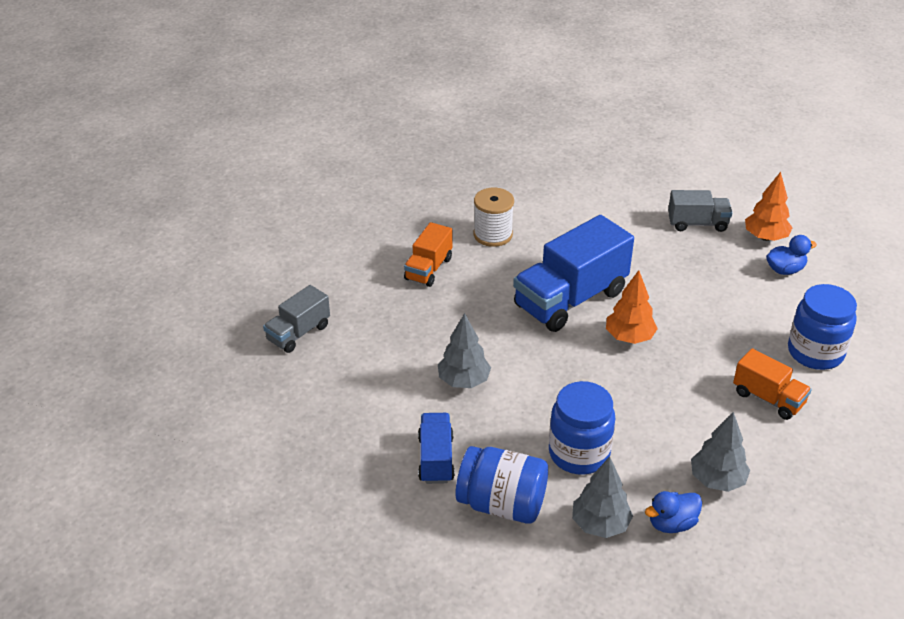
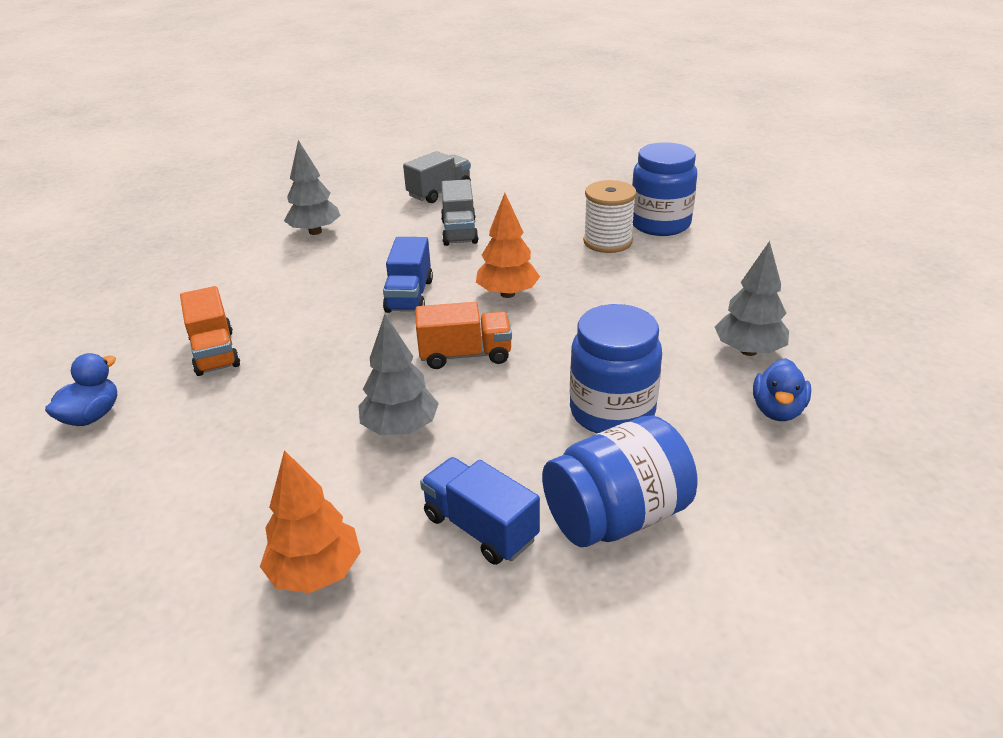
camera: 45 degrees left, 5 degrees down
(298, 333) = (106, 517): grey truck -> grey truck (459, 232)
(493, 235) = (253, 288): white spool -> white spool (607, 241)
(570, 299) = (409, 296): blue truck -> blue truck, size x0.54
(600, 524) = (729, 459): grey tree -> grey tree (315, 231)
(765, 237) = (506, 176): orange tree -> orange tree (316, 572)
(768, 398) = (681, 271): orange truck -> orange truck (465, 355)
(785, 270) = (553, 188): blue duck -> blue duck (92, 416)

